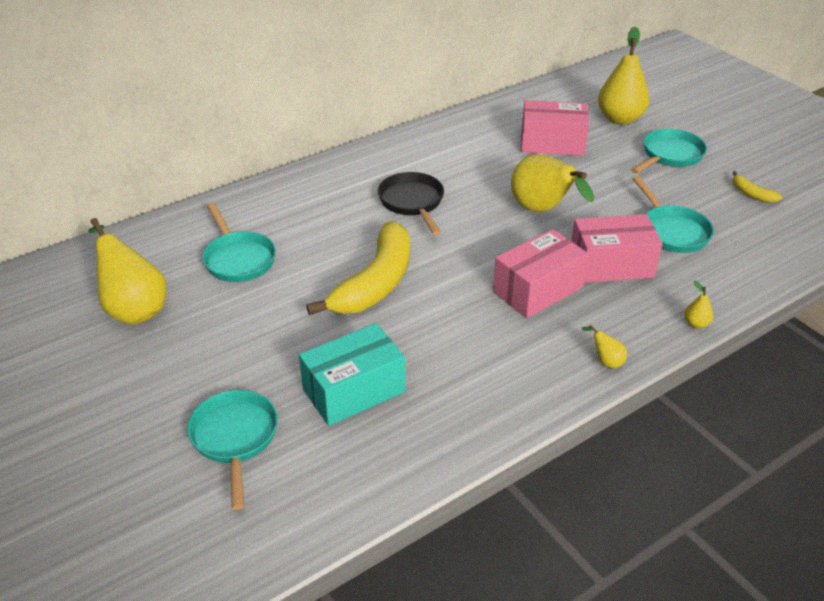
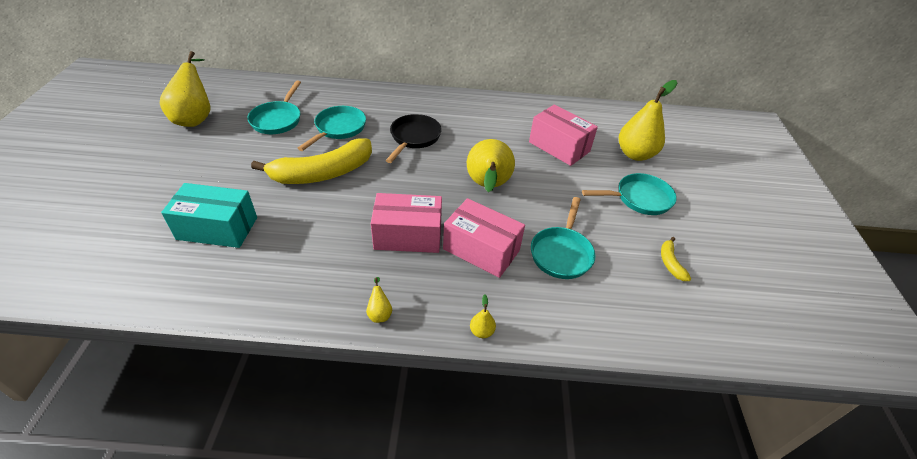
camera: 35 degrees right, 5 degrees up
(235, 438) = (129, 215): turquoise pan -> turquoise pan (338, 129)

